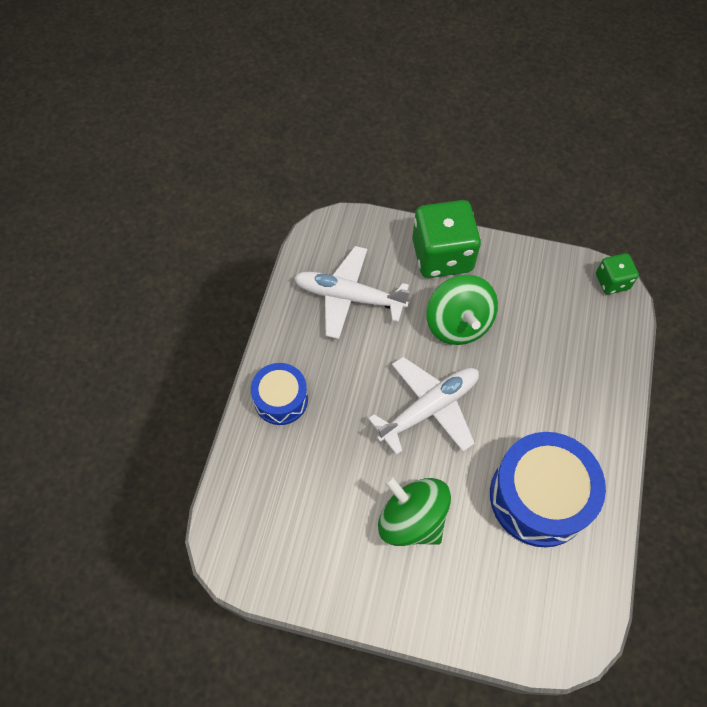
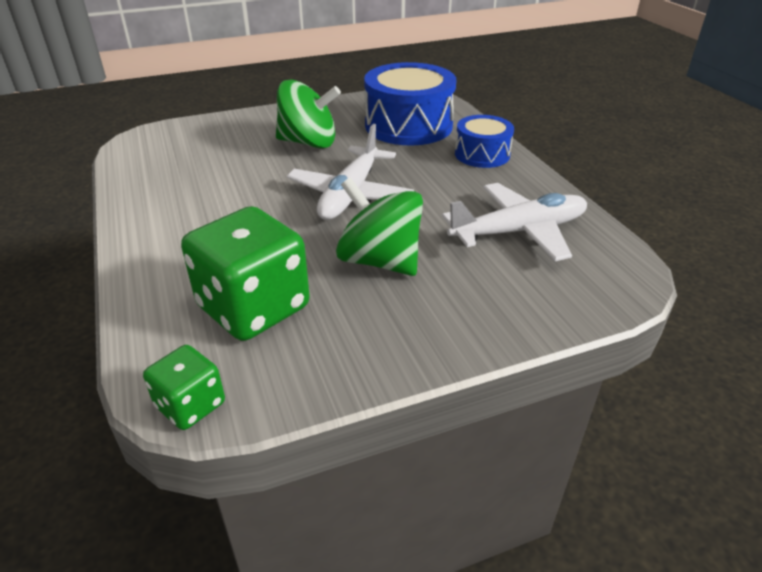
camera: 145 degrees right, 25 degrees down
(442, 255) = (467, 316): green dice -> green dice (253, 307)
(539, 497) = (203, 185): blue drum -> blue drum (408, 125)

